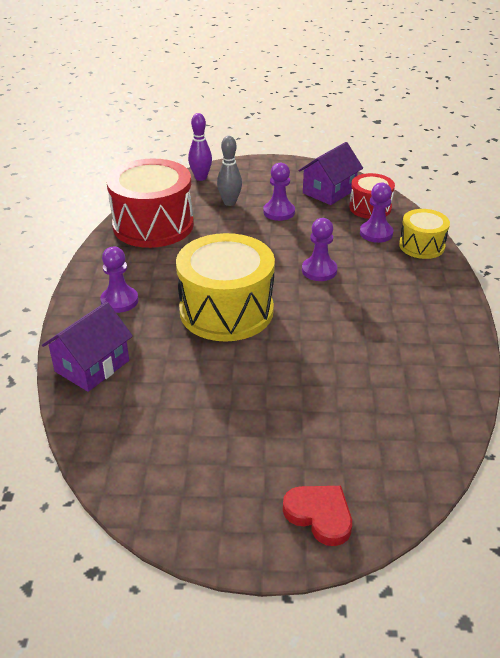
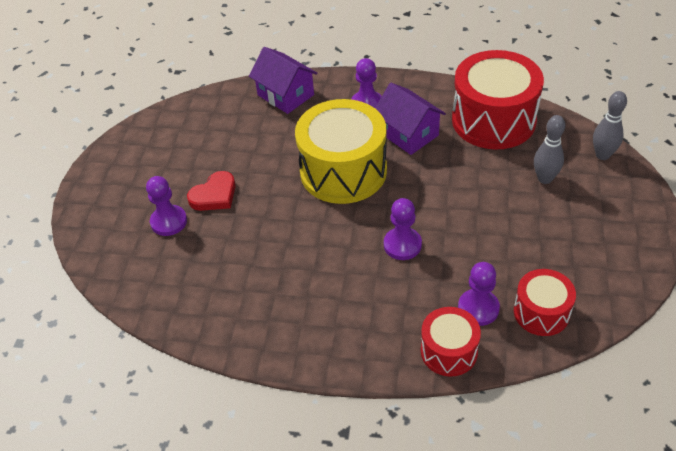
camera: 100 degrees right, 10 degrees up
(201, 178) = (602, 155): purple bowling pin -> grey bowling pin
(279, 212) = (525, 220): purple pawn -> purple pawn (169, 221)
(319, 515) = (103, 213): red heart -> red heart (214, 195)
(329, 191) = (581, 274): purple house -> purple house (408, 134)
(421, 246) = (449, 351): yellow drum -> red drum

